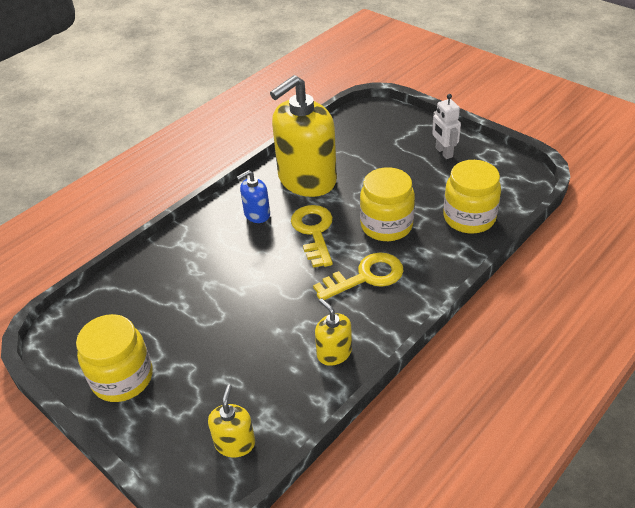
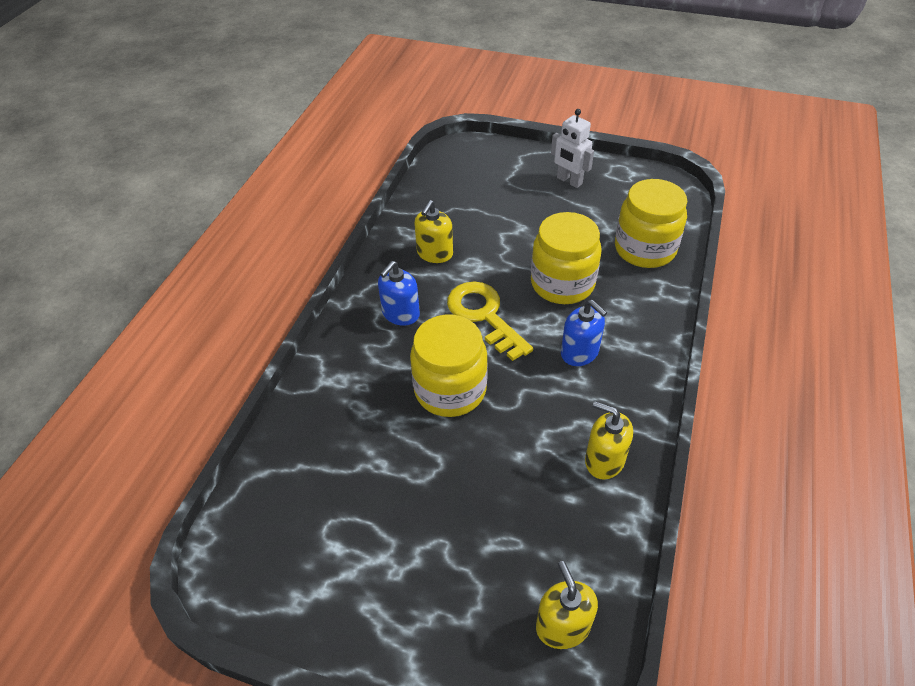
camera: 25 degrees left, 5 degrees up
(122, 378) = (359, 595): yellow jar -> yellow jar (450, 390)
(307, 180) = (434, 253): yellow soap dispenser -> yellow soap dispenser, size x0.45
(366, 276) = (579, 352): yellow key -> blue soap dispenser

